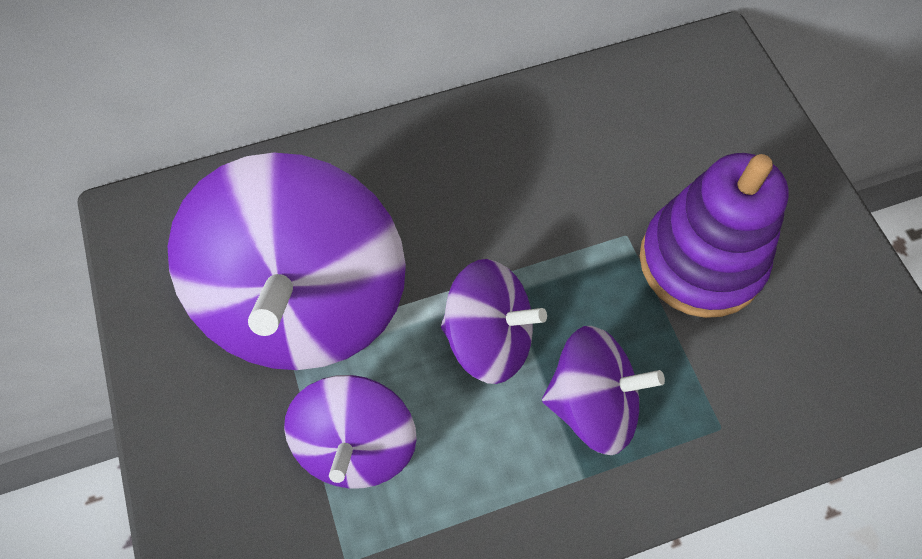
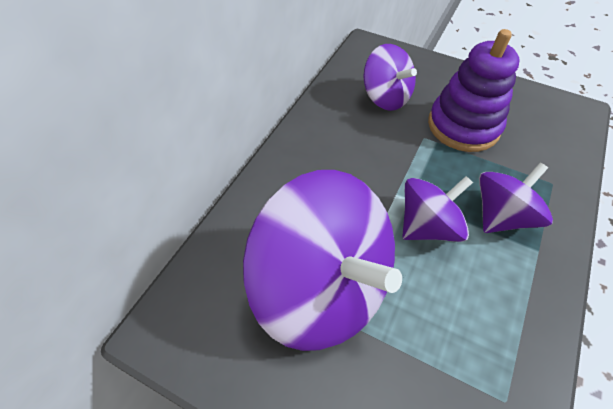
camera: 45 degrees left, 10 degrees down
(356, 445) = (435, 335): purple spinning top -> purple spinning top (385, 97)

